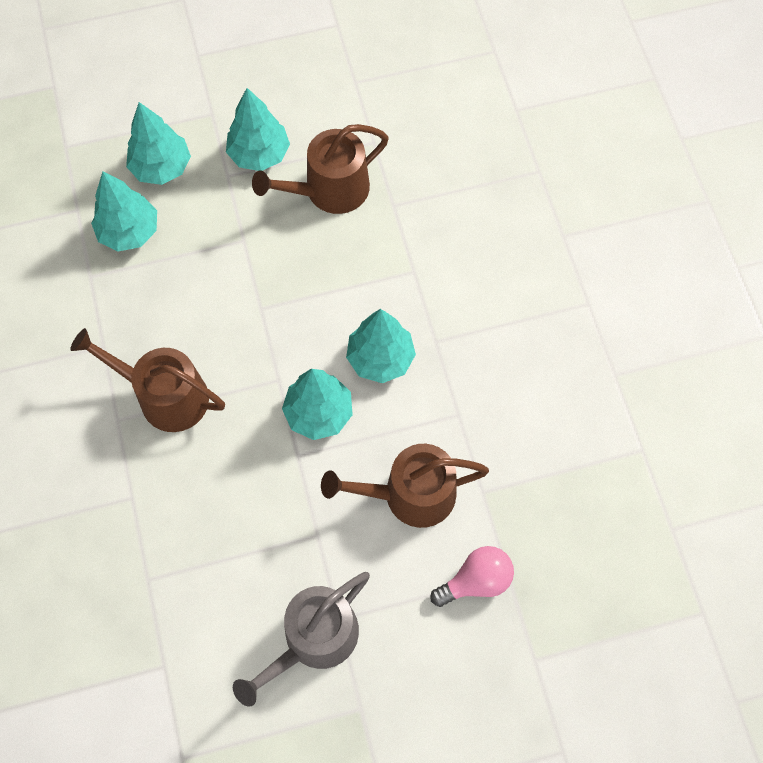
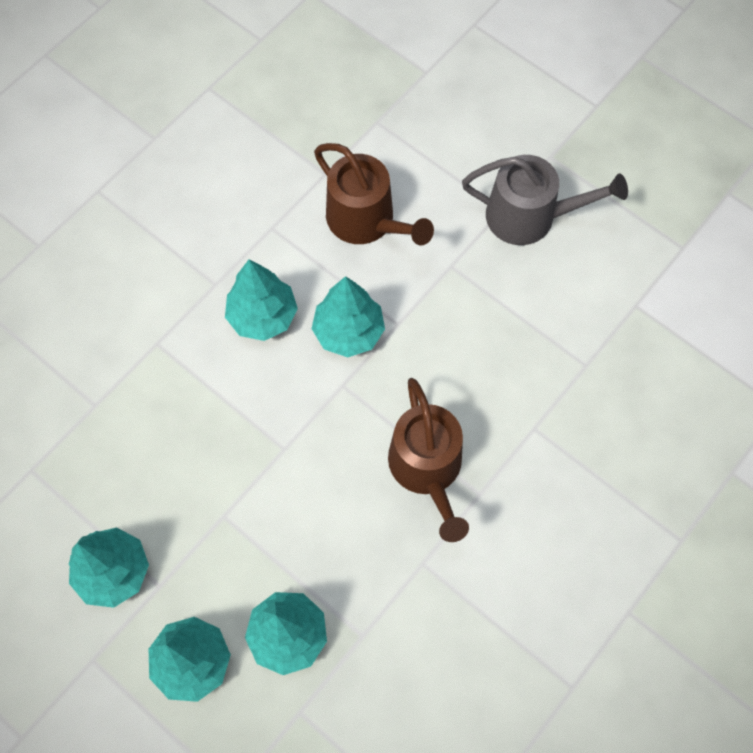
camera: 125 degrees left, 0 degrees up
(329, 190) = (115, 473): brown watering can -> none
(476, 581) = (399, 138): pink light bulb -> none

